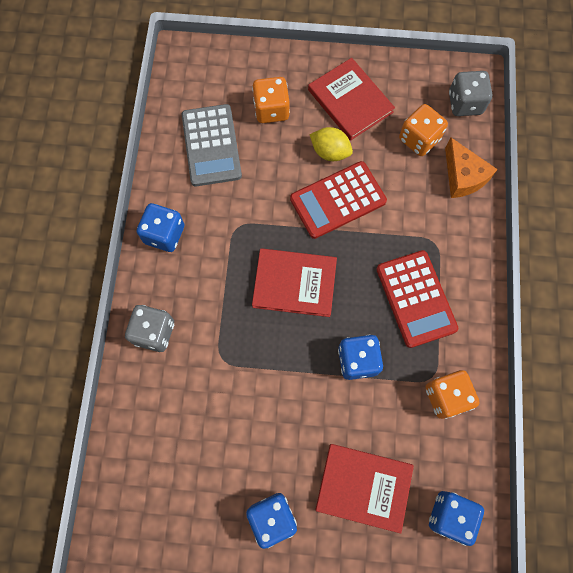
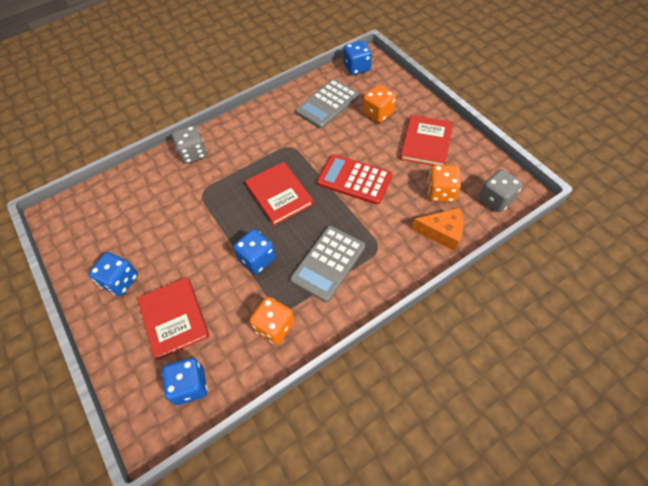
camera: 55 degrees right, 15 degrees down
(164, 234) = (254, 120): blue dice -> blue dice (357, 68)
(330, 152) = (382, 155): yellow lemon -> none
(415, 299) = (328, 263): red calculator -> grey calculator
(463, 176) = (442, 232): orange cheese -> orange cheese turned 105 degrees counterclockwise

